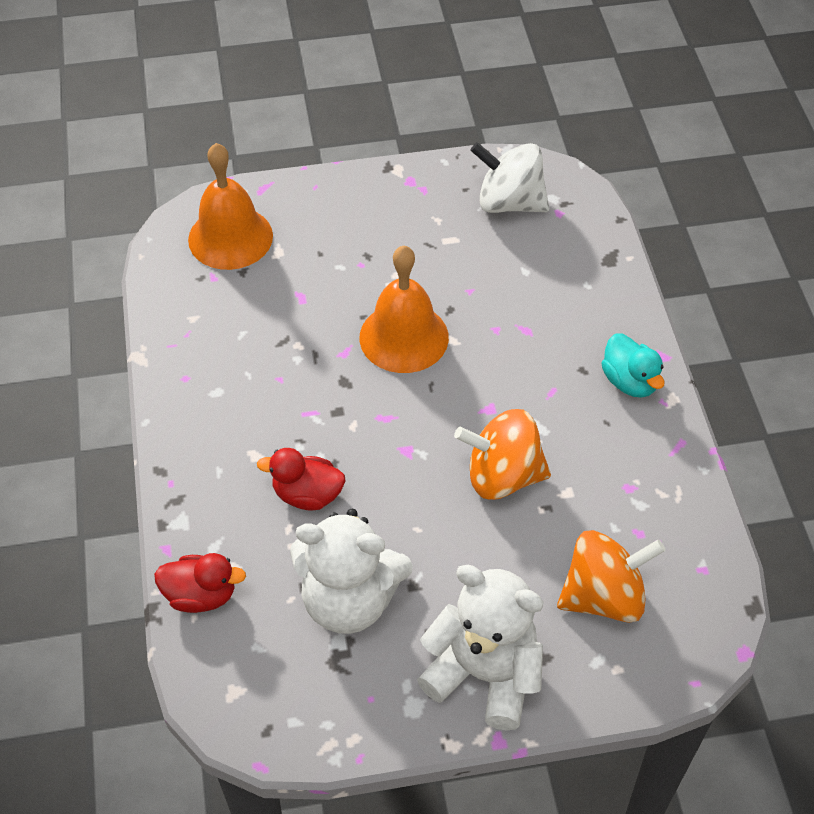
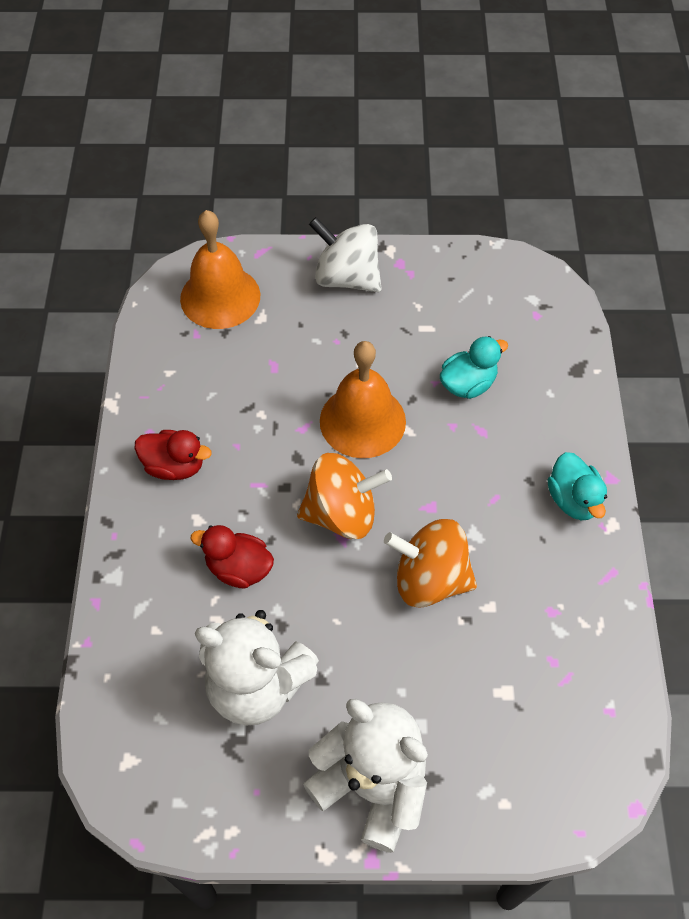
camera: 10 degrees right, 5 degrees up
(201, 595) = (118, 655): red duck -> red duck (174, 466)
(503, 288) = (468, 384): none -> turquoise duck
(509, 202) = (490, 298): white spinning top -> white spinning top (346, 277)
(604, 596) = (505, 723): orange spinning top -> orange spinning top (342, 513)

